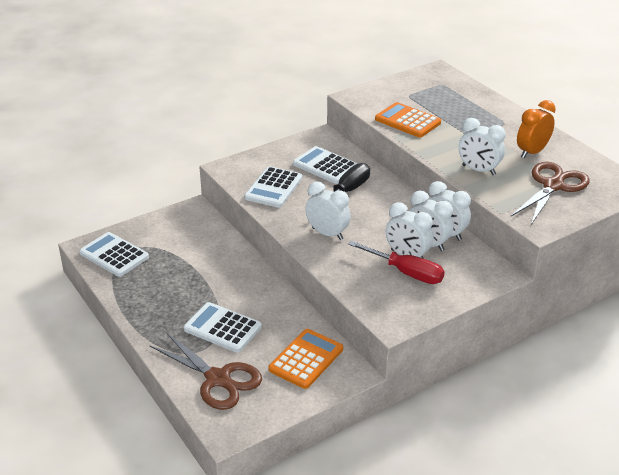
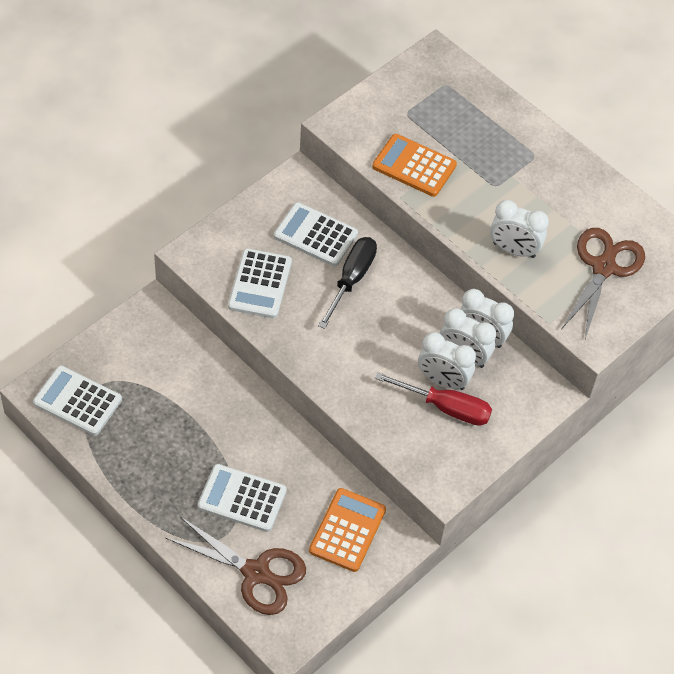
camera: 15 degrees left, 20 degrees up
(327, 234) = (343, 356): white clock -> none
(532, 152) = (573, 209): orange clock -> none

